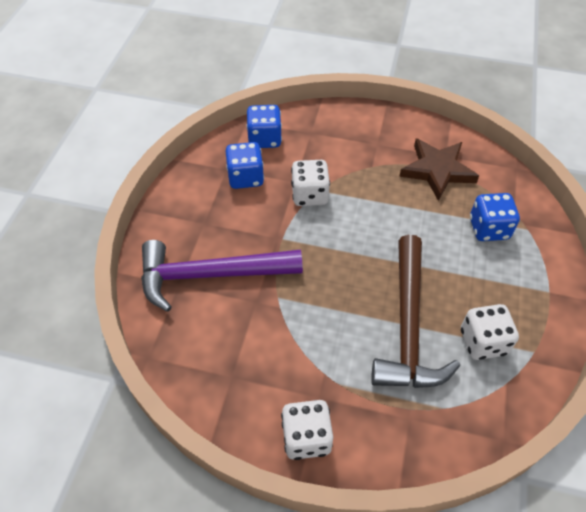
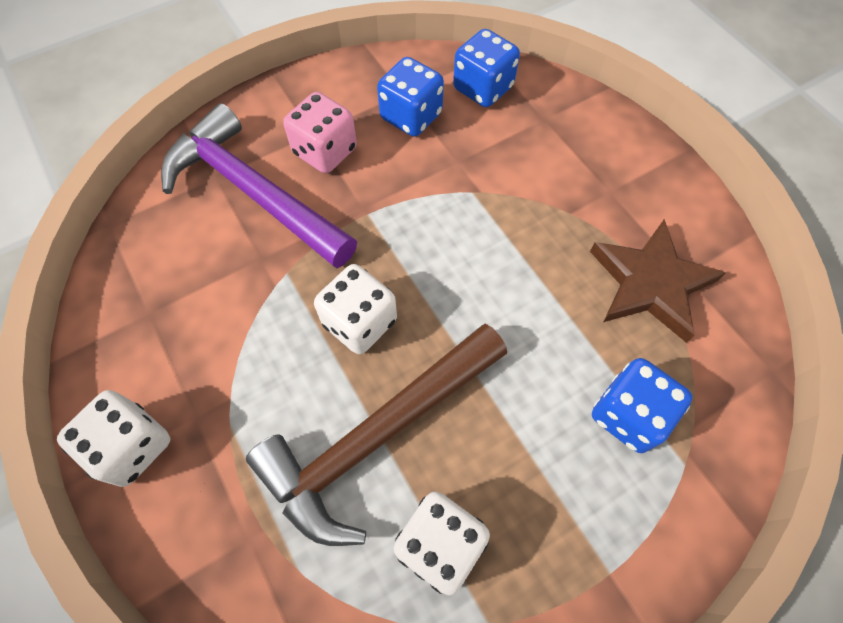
camera: 45 degrees right, 10 degrees up
(223, 227) = (325, 151): none -> pink dice
(309, 195) = (455, 189): white dice -> white dice (359, 322)

